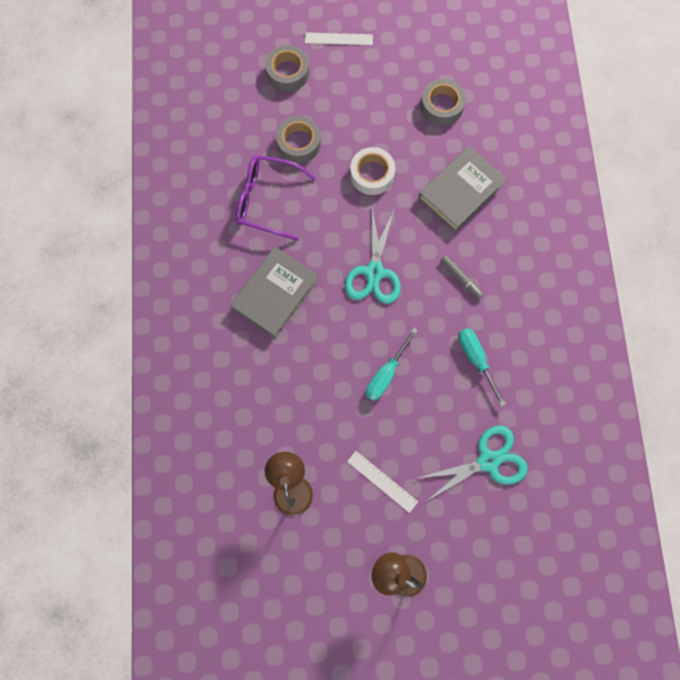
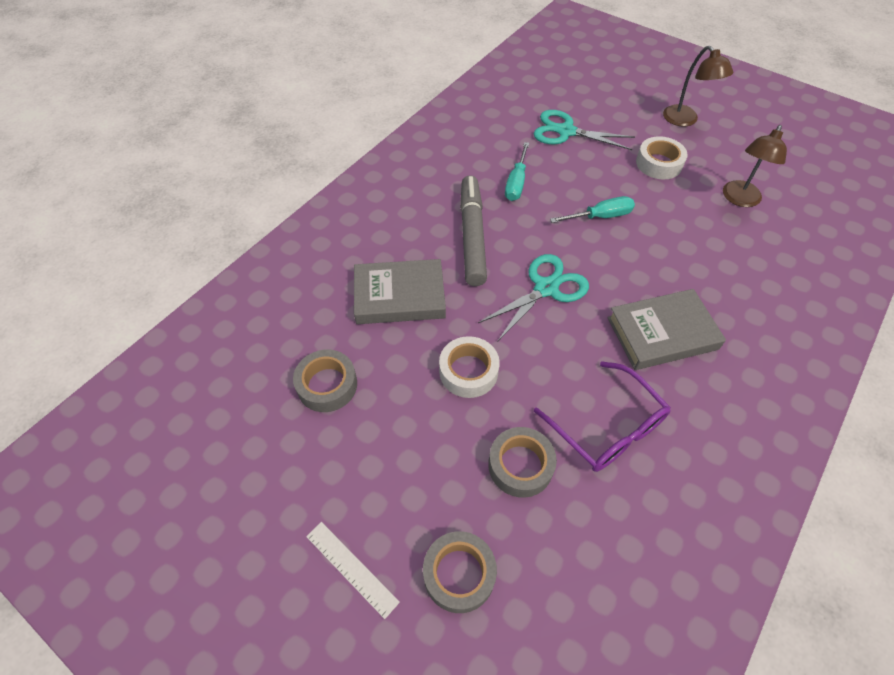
camera: 140 degrees left, 20 degrees down
(382, 481) = (659, 163): white ruler -> white tape
(461, 278) = (472, 235): grey marker -> grey marker, size x2.22

